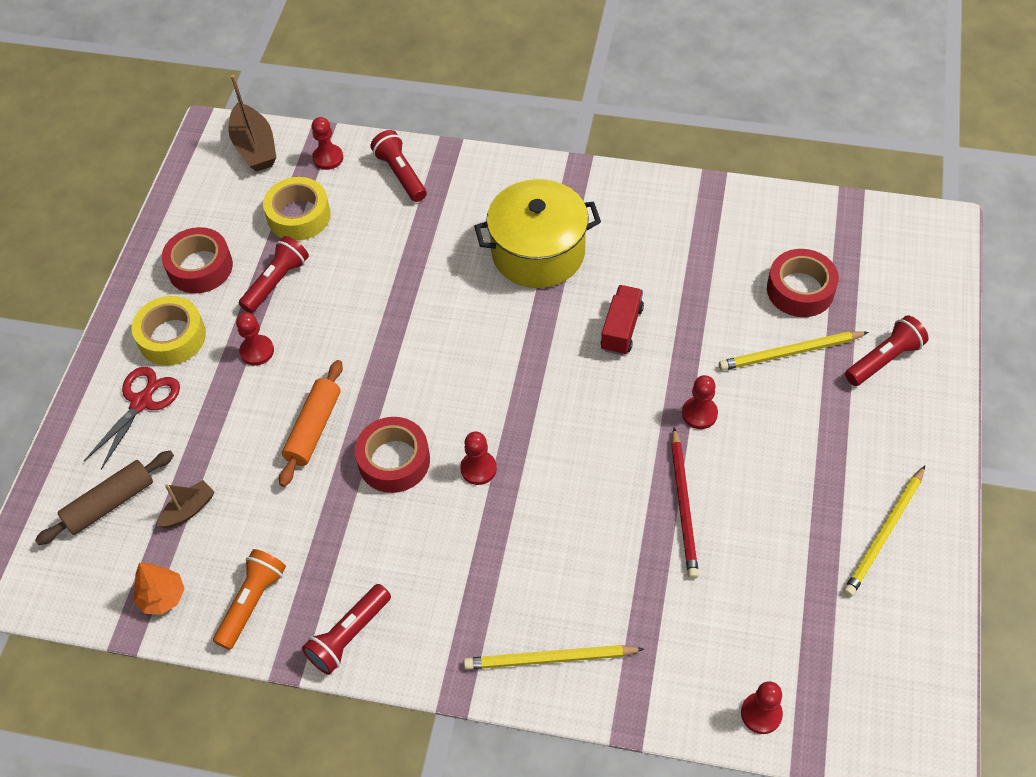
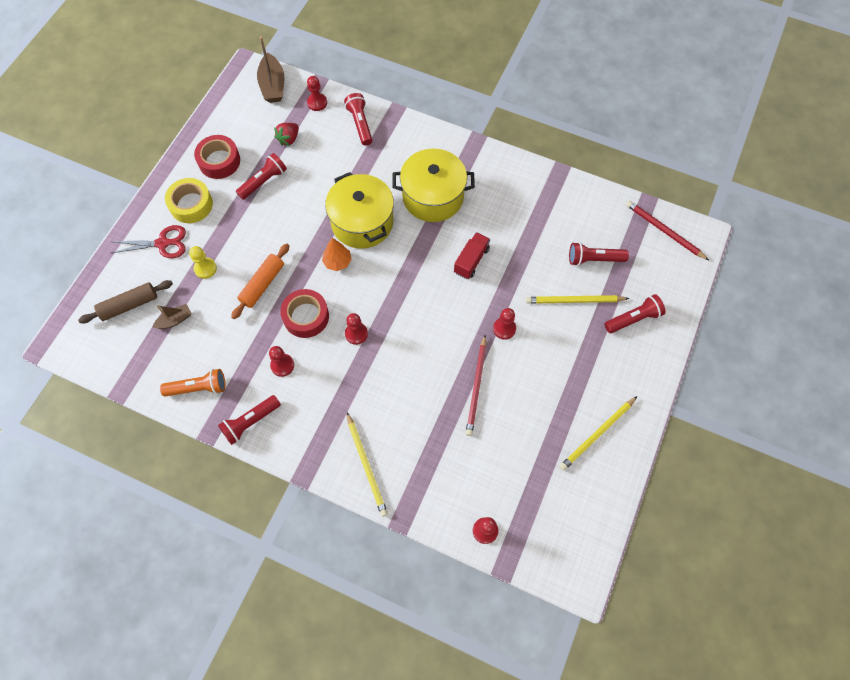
camera: 10 degrees right, 10 degrees up
(142, 401) = (163, 243): red scissors -> red scissors turned 45 degrees clockwise
(162, 597) = (146, 372): orange tree -> orange tree (337, 262)
(218, 424) = (205, 268): none -> yellow pawn
(252, 602) = (198, 388): orange flashlight -> orange flashlight turned 45 degrees clockwise
(257, 351) = (240, 225): red pawn -> red pawn (282, 365)
(299, 216) = (289, 139): yellow tape -> red strawberry
(442, 309) = (362, 222): none -> yellow pot
(549, 659) = (366, 465): yellow pencil -> yellow pencil turned 120 degrees counterclockwise
(800, 290) = (594, 259): red tape -> red flashlight
(887, 231) = (664, 231): none -> red pencil

